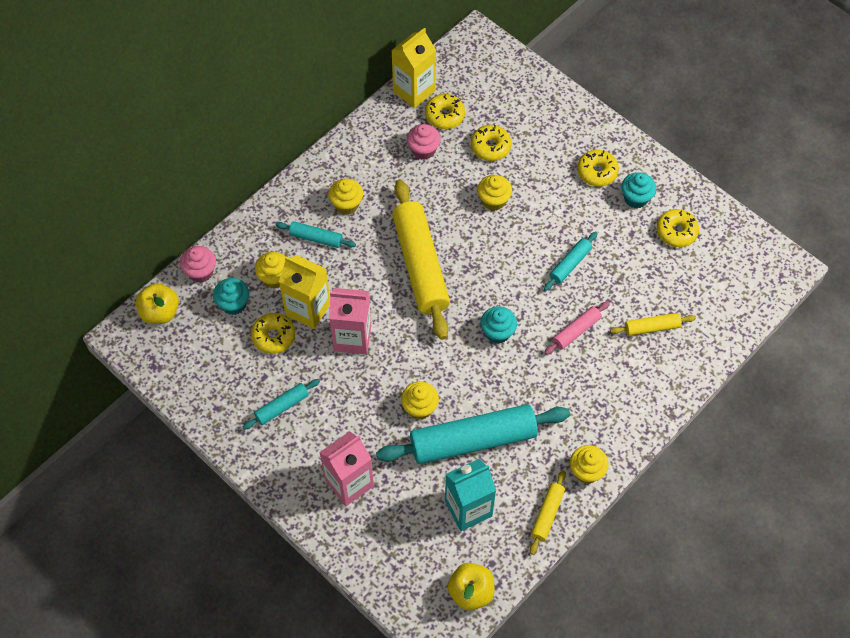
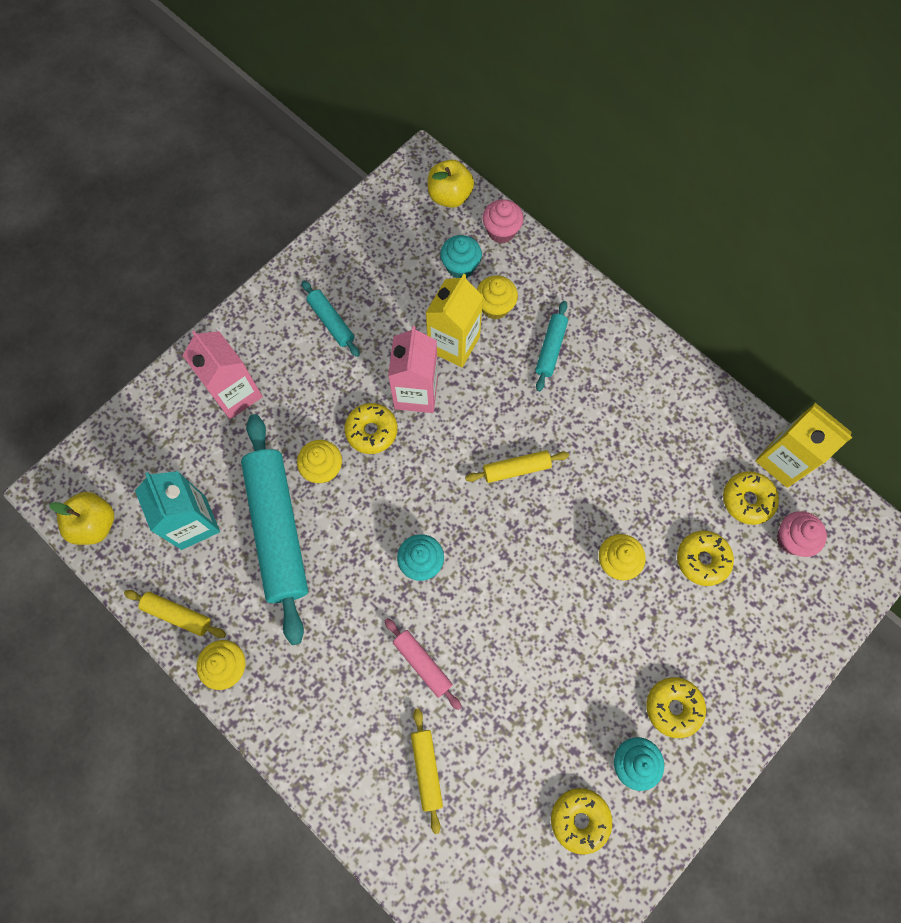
camera: 90 degrees right, 10 degrees up
(274, 336) = (419, 309): yellow donut -> yellow donut (371, 431)
(346, 204) = (600, 382): yellow cupcake -> none
(420, 265) = (516, 469): yellow rolling pin -> yellow rolling pin, size x0.46
(423, 150) = (689, 473): pink cupcake -> pink cupcake (792, 539)
(570, 264) = (522, 661): turquoise rolling pin -> none

